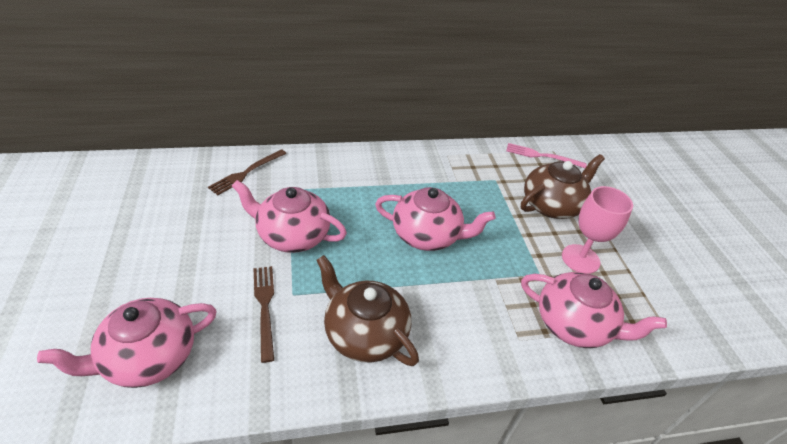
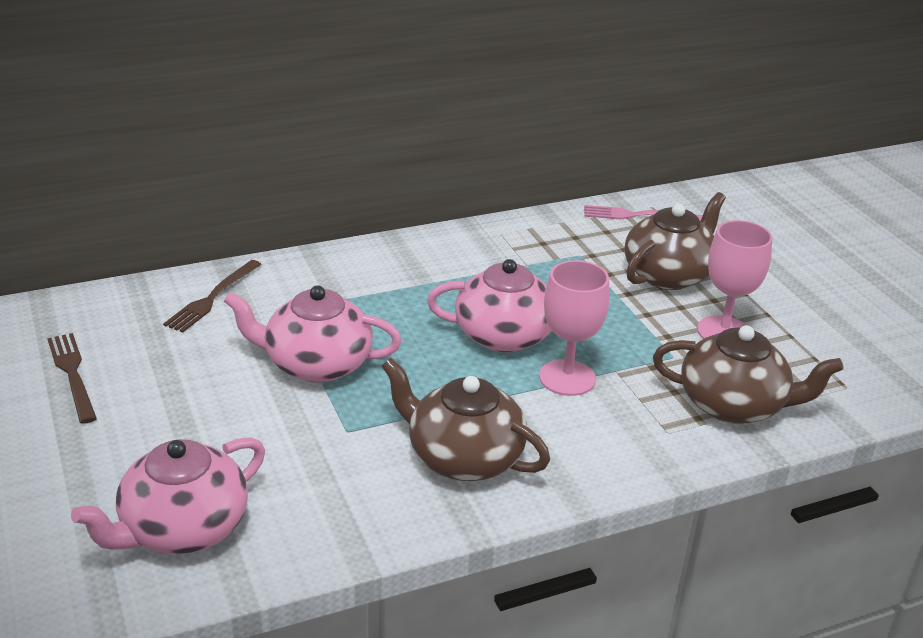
camera: 10 degrees left, 10 degrees down
(265, 307) = (315, 451): brown fork -> brown fork (72, 374)
(459, 278) = (567, 378): none -> pink goblet
(574, 324) = (733, 405): pink teapot -> brown teapot

